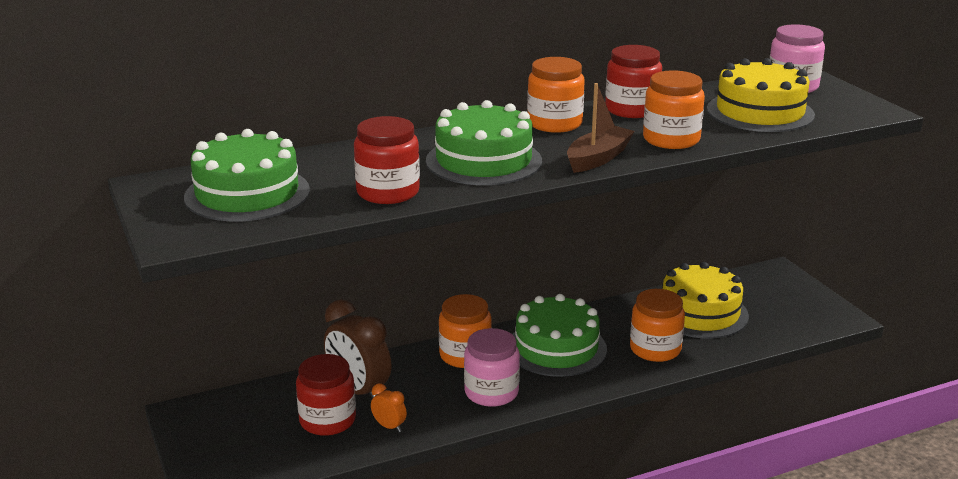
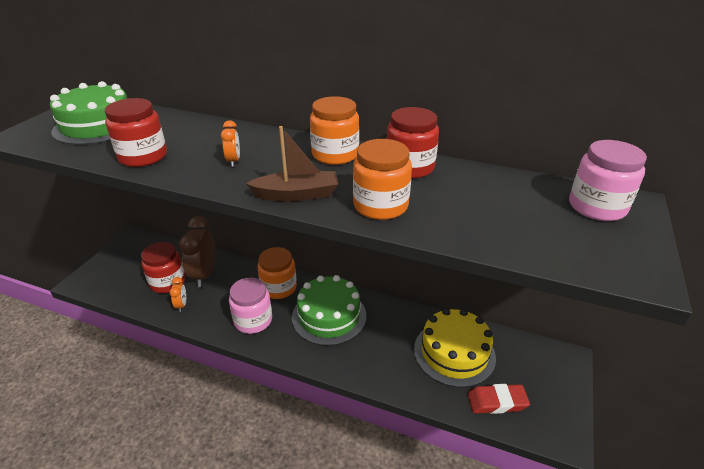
camera: 45 degrees right, 10 degrees up
(484, 161) = (234, 161): green cake -> orange clock
(655, 349) = (382, 359): orange jar -> none
(760, 112) = (510, 217): yellow cake -> none
(776, 324) = (497, 402): none -> red eraser

